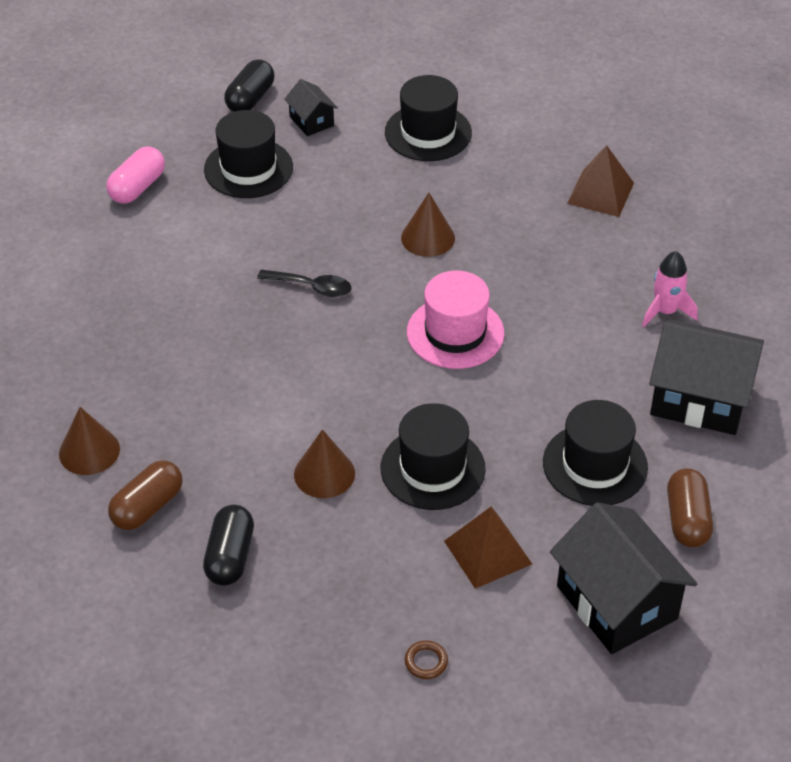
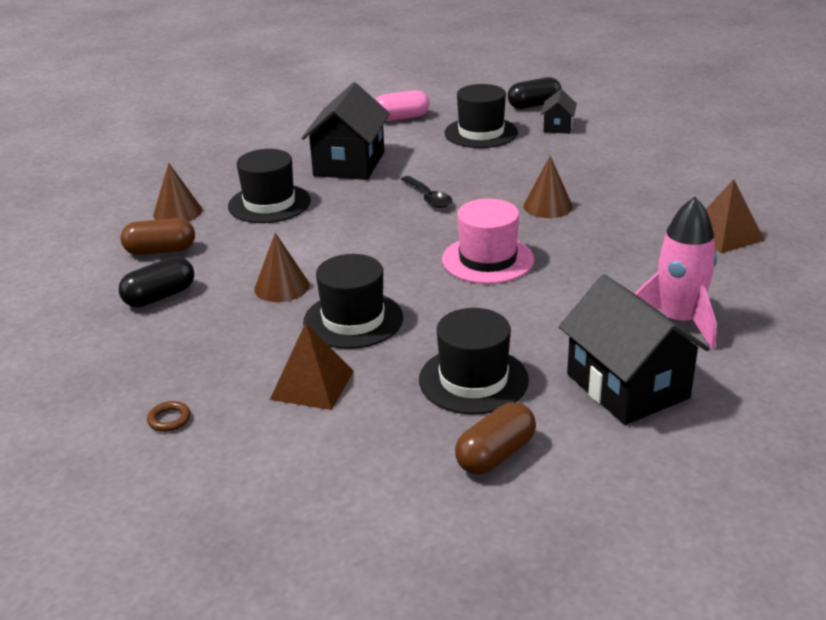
camera: 45 degrees right, 15 degrees down
(428, 133) = (632, 158): black hat -> black hat (269, 203)
(616, 602) = (354, 471): black house -> black house (349, 164)
(665, 311) = (678, 321): pink rocket -> pink rocket, size x1.57

